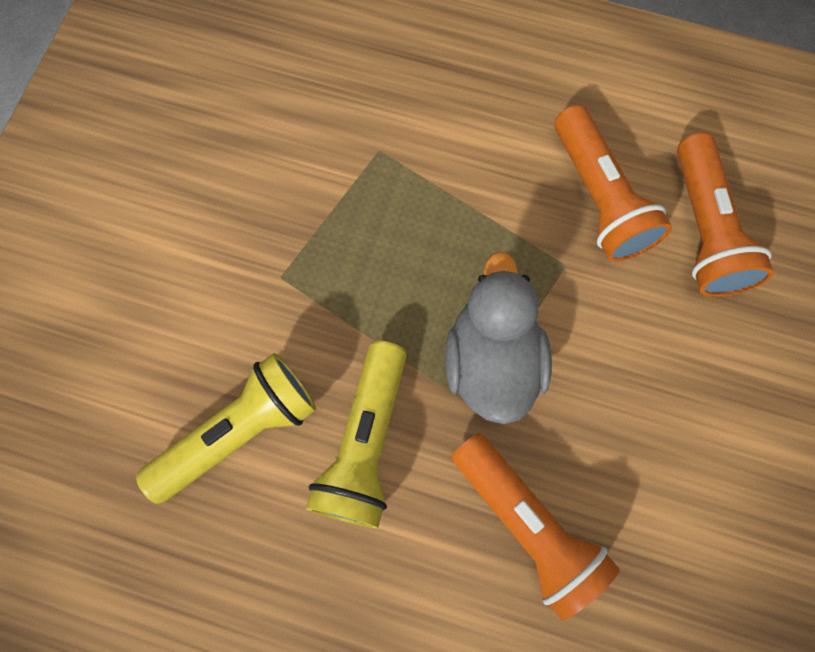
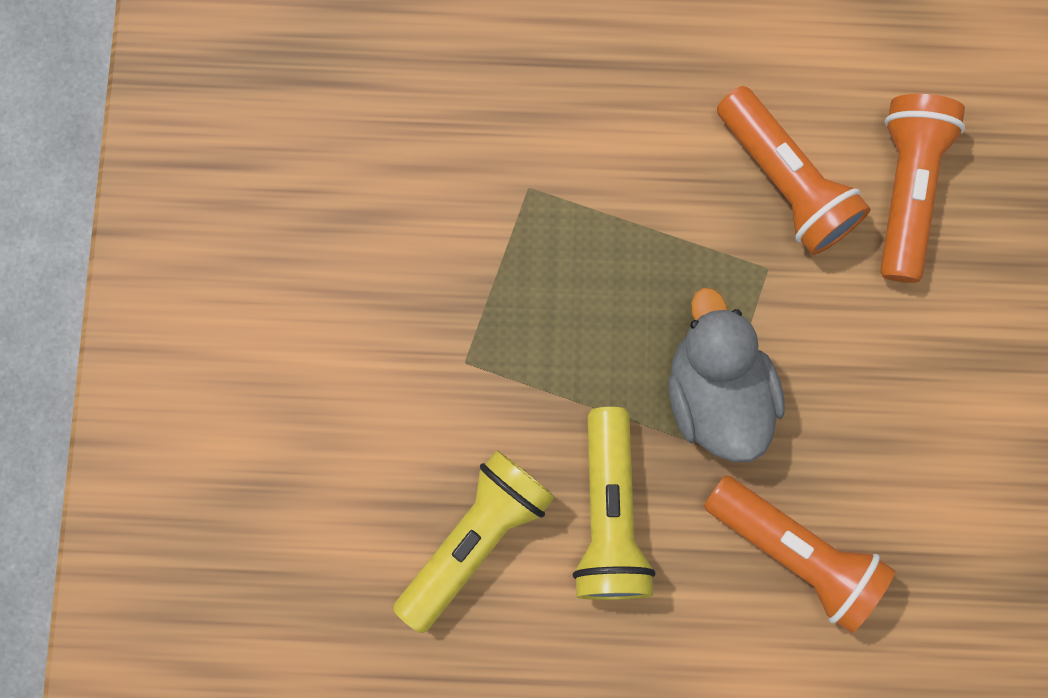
camera: 15 degrees left, 5 degrees up
(703, 230) = (905, 190): orange flashlight -> orange flashlight turned 150 degrees counterclockwise

